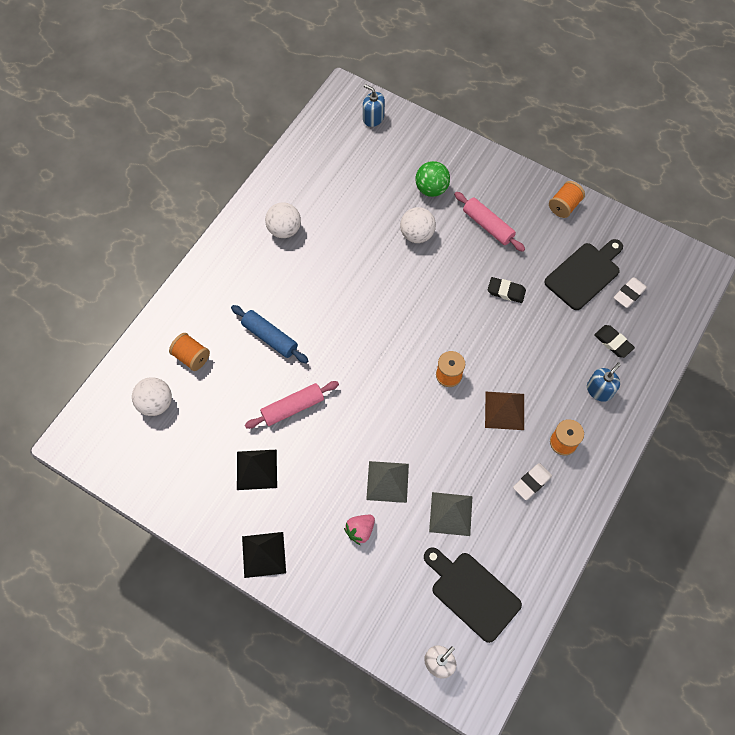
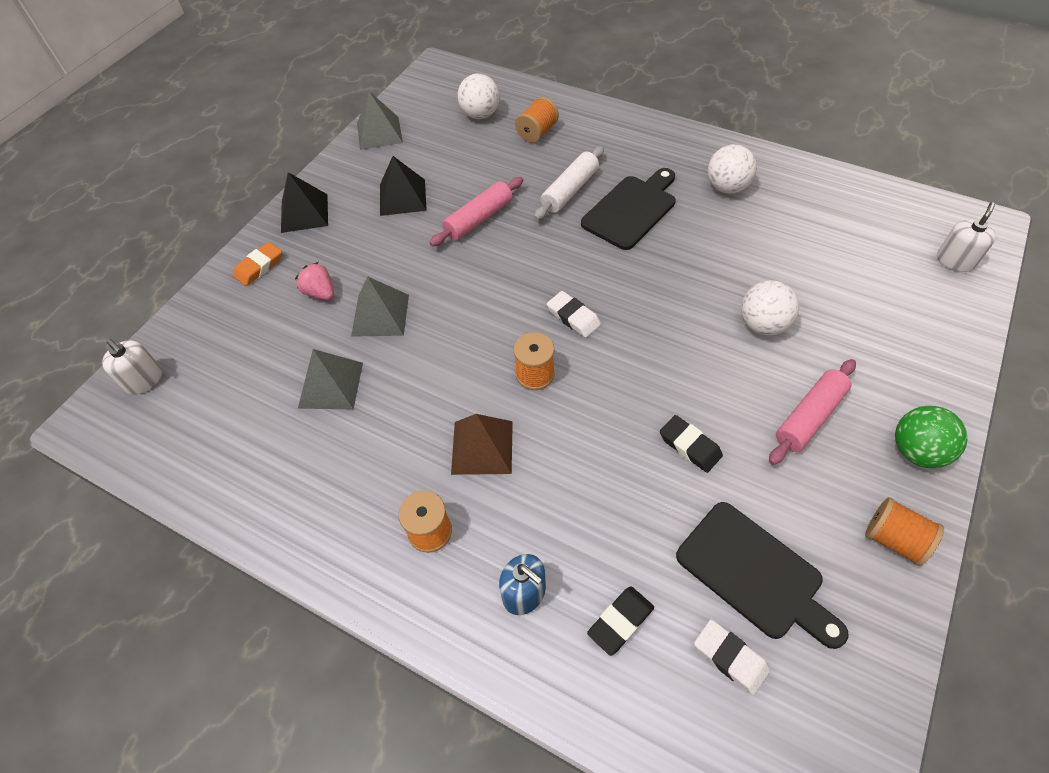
camera: 90 degrees right, 10 degrees down
(163, 494) = (379, 133): none -> grey pyramid
(270, 337) = (570, 190): blue rolling pin -> white rolling pin
(293, 407) = (479, 219): pink rolling pin -> pink rolling pin turned 75 degrees clockwise
(325, 586) = (259, 267): none -> orange eraser
(373, 118) = (955, 261): blue soap dispenser -> white soap dispenser
(431, 189) = (853, 338): green ball -> green ball (916, 451)
(472, 593) = (221, 413): black cutting board -> black cutting board (631, 210)
(506, 291) = (690, 446): black eraser -> black eraser turned 60 degrees counterclockwise
(531, 482) = (367, 485): white eraser -> white eraser (573, 317)

